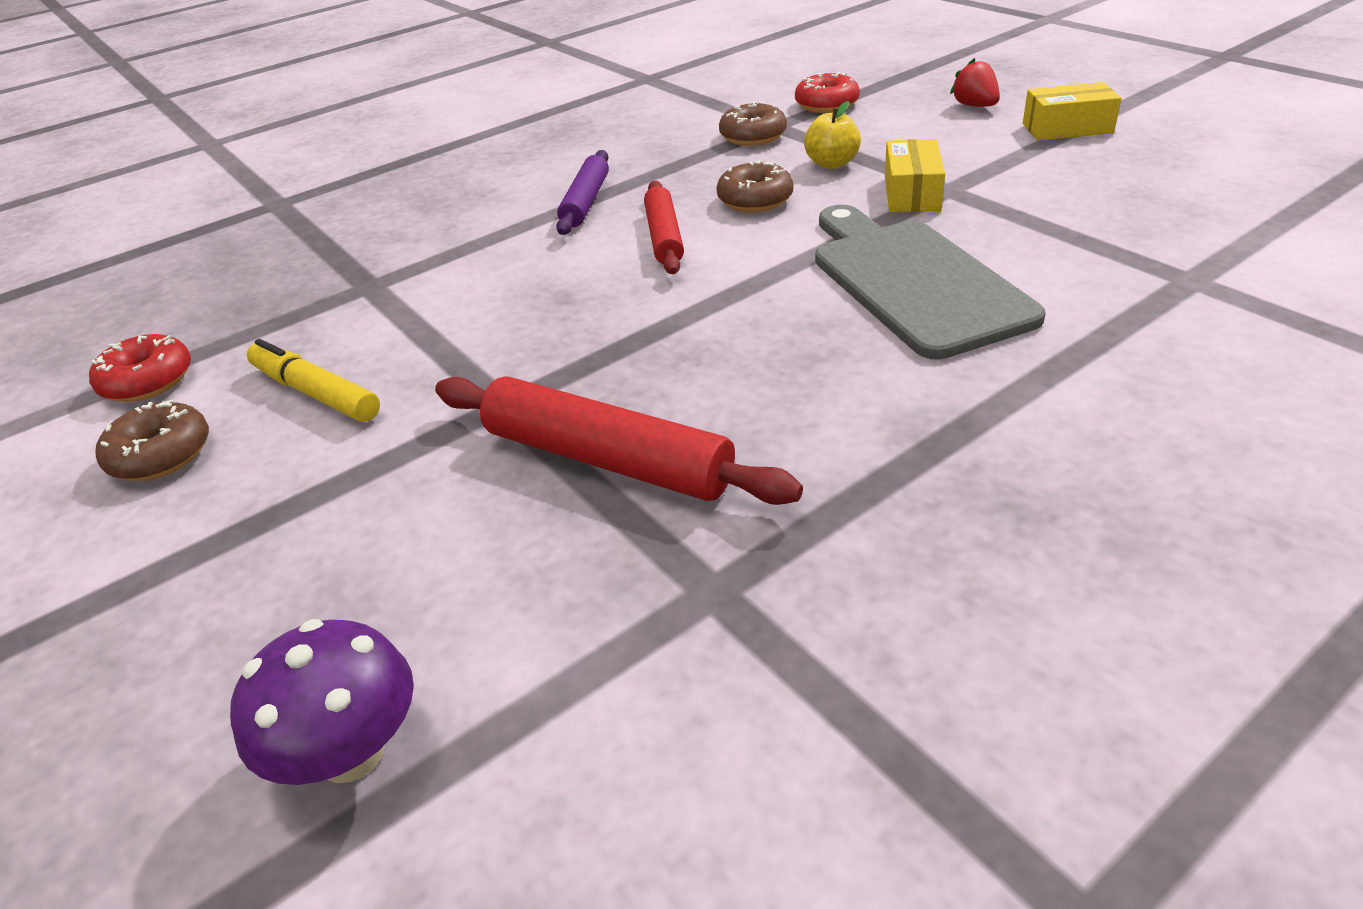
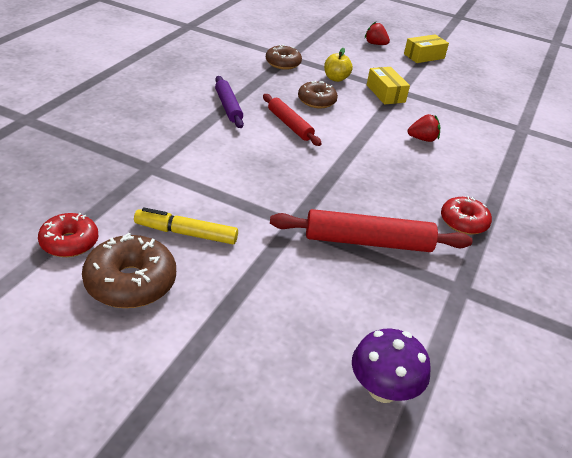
camera: 35 degrees left, 0 degrees up
(161, 455) = (130, 282): brown donut -> brown donut, size x1.50
(826, 104) = (304, 43): red donut -> red donut (463, 222)
(913, 281) = (422, 139): grey cutting board -> red strawberry

